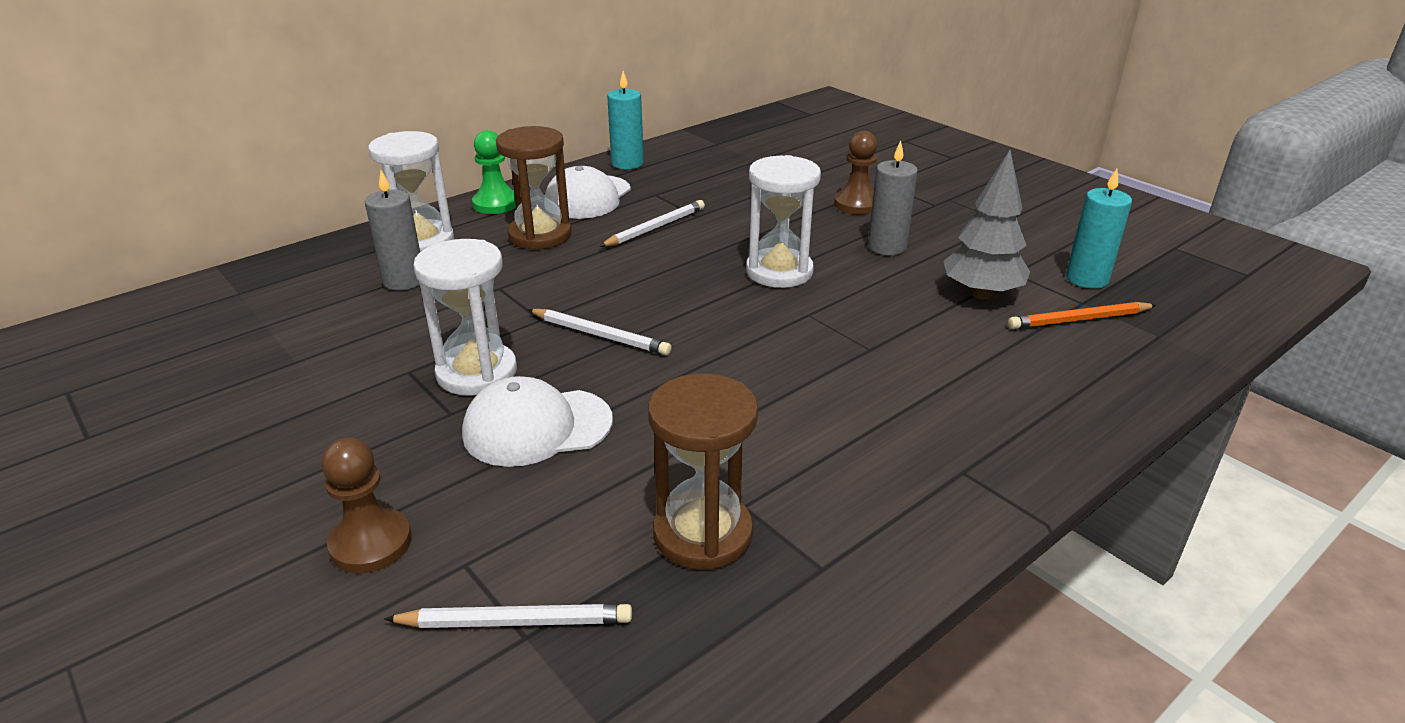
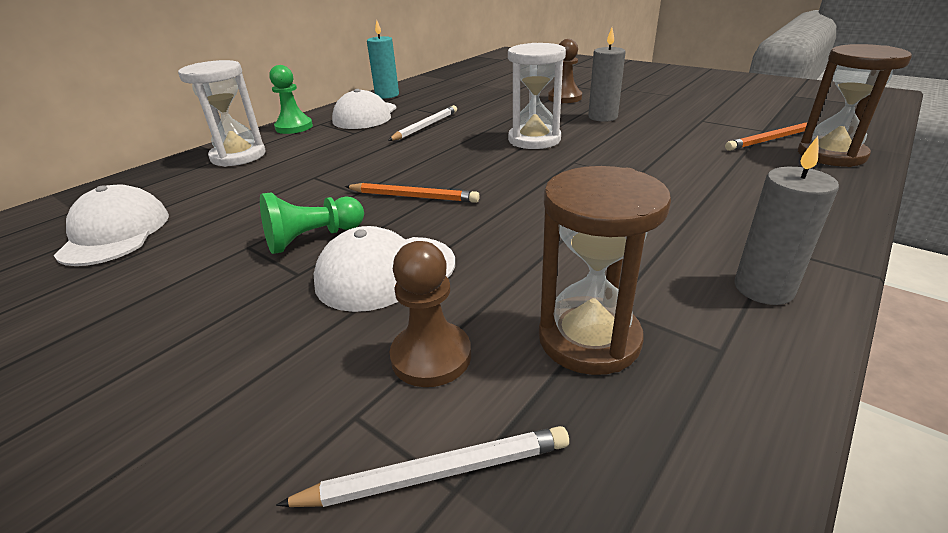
camera: 10 degrees left, 0 degrees up
(279, 331) = (115, 233): none -> white cap
(371, 543) = (241, 413): brown pawn -> brown pawn (431, 356)
(404, 281) = (228, 183): grey candle -> grey candle (763, 289)
(477, 373) = (313, 238): white hourglass -> green pawn
(540, 235) = (336, 141): brown hourglass -> brown hourglass (831, 155)
(600, 335) = (413, 196): white pencil -> orange pencil
(981, 294) = (690, 134): grey tree -> none
(1087, 279) = (754, 117): turquoise candle -> none

